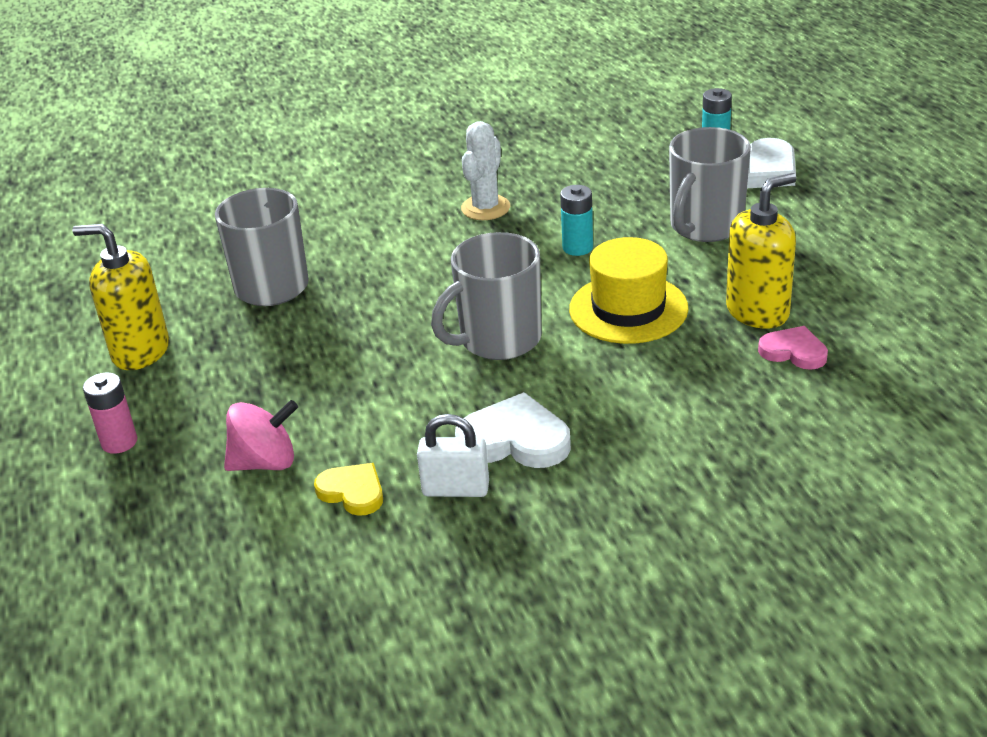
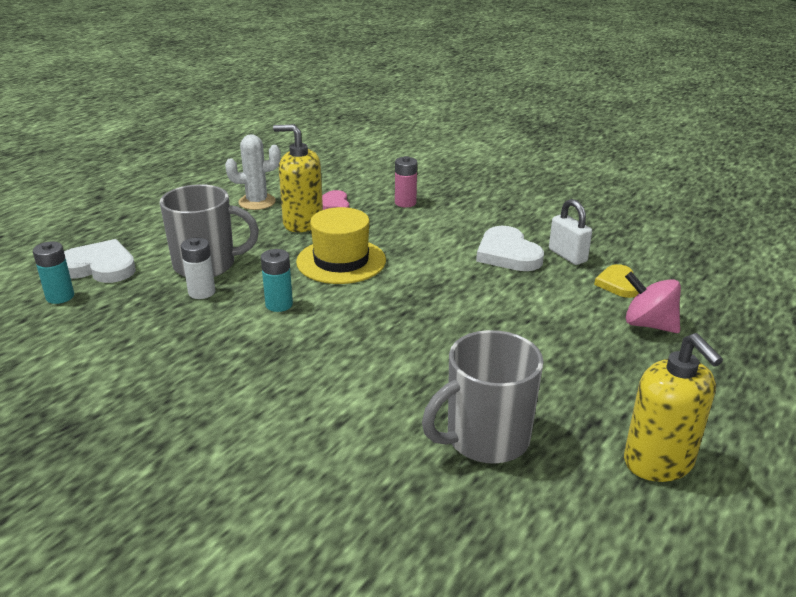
camera: 130 degrees left, 5 degrees down
(119, 442) = (736, 399): pink battery -> pink battery (405, 203)
(485, 208) = (247, 374): white cactus -> white cactus (257, 202)
(498, 340) = (426, 293): grey mug -> none
(648, 213) = (201, 292): none -> white battery

